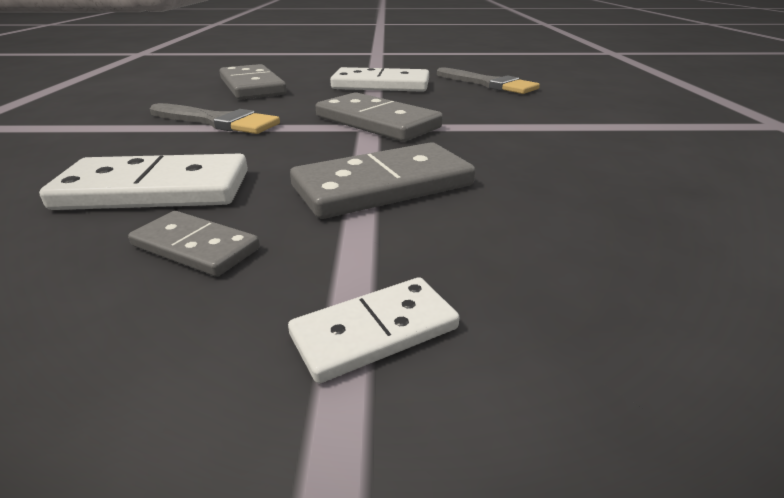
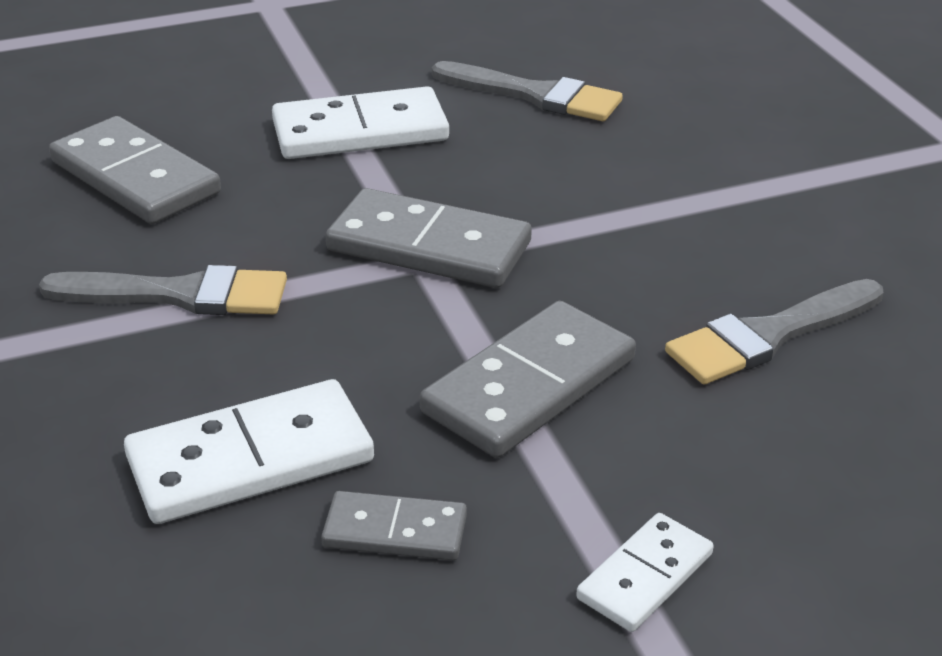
camera: 20 degrees left, 5 degrees up
(593, 189) = (769, 335): none -> grey brush

